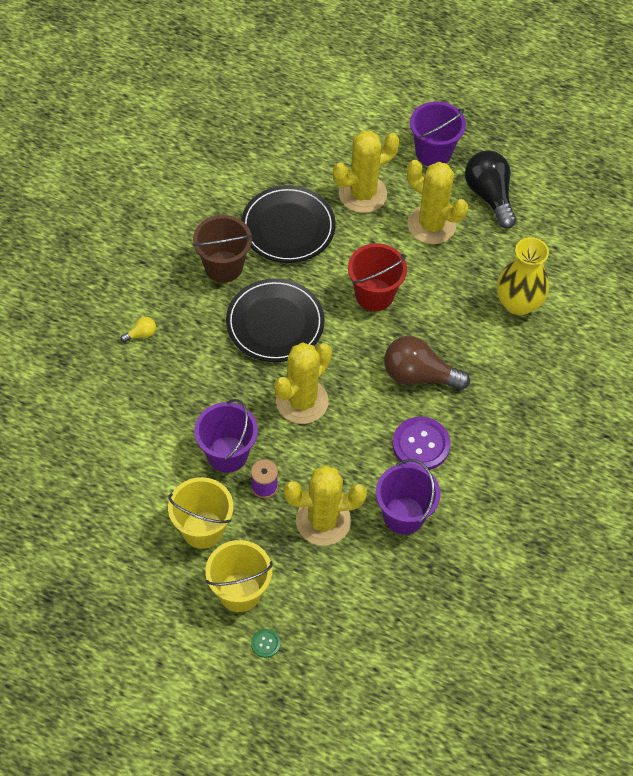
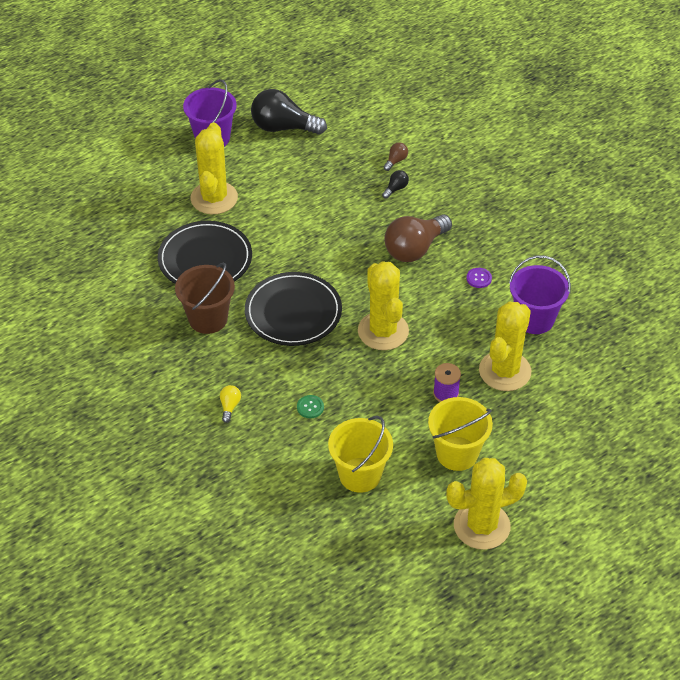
camera: 55 degrees left, 10 degrees down
(227, 454) = (396, 403): purple bucket -> none
(239, 592) = (533, 456): yellow bucket -> yellow bucket (360, 475)
(265, 643) = (592, 461): green button -> green button (310, 407)
(374, 295) = (318, 238): red bucket -> none
(421, 445) = (479, 278): purple button -> purple button, size x0.47
(431, 225) = (281, 173): yellow cactus -> yellow cactus (481, 526)
(482, 322) = (396, 189): none -> black light bulb
(518, 303) = (395, 161): yellow vase -> brown light bulb

